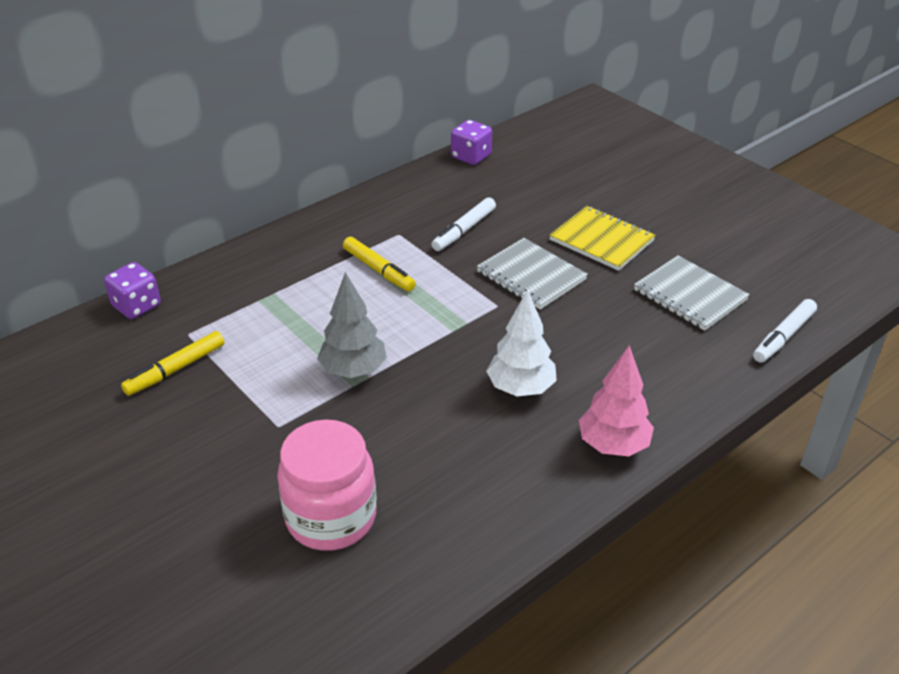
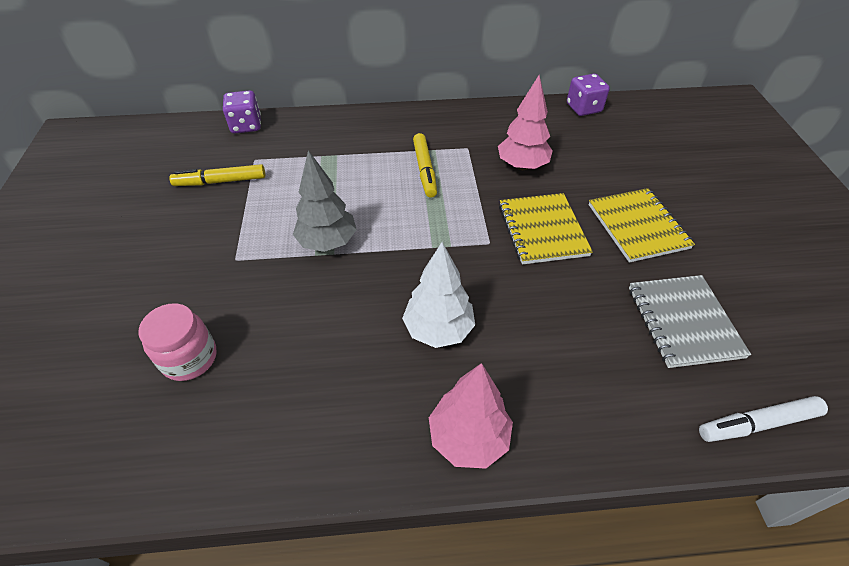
camera: 35 degrees right, 10 degrees up
(331, 517) = (190, 358): pink jar -> pink jar, size x0.66
(464, 230) = (522, 166): white marker -> pink tree
(531, 276) = (542, 230): grey notebook -> yellow notebook

